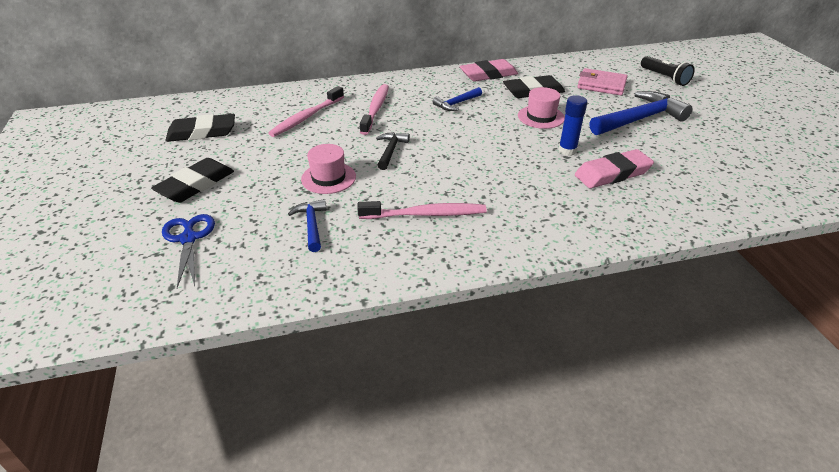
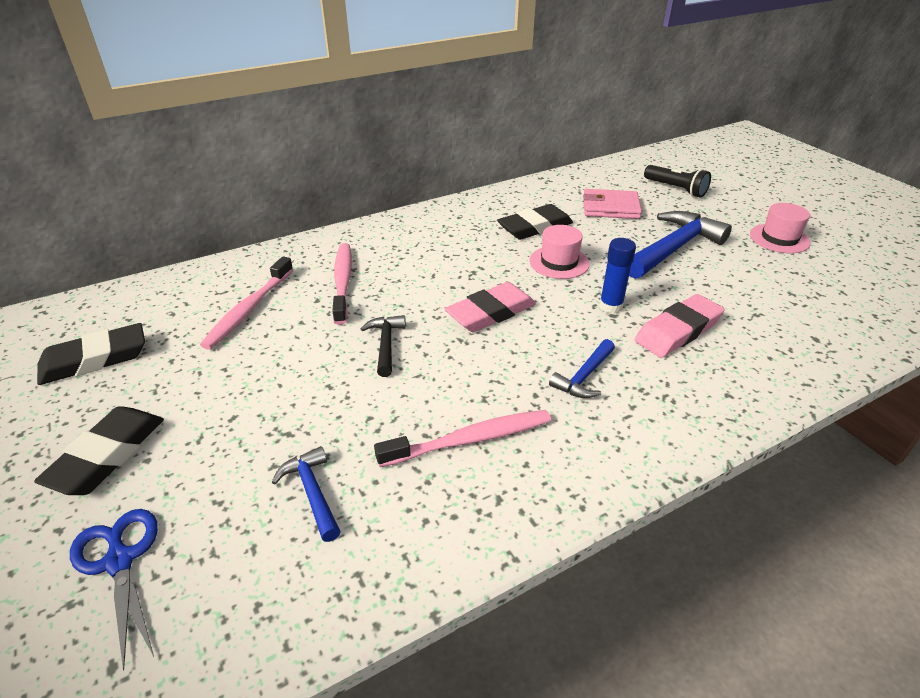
camera: 15 degrees left, 0 degrees up
(328, 178) = (312, 404): pink hat -> pink hat (779, 238)
(456, 104) = (447, 258): blue hammer -> blue hammer (584, 377)
(488, 74) = (471, 211): pink eraser -> pink eraser (490, 313)

